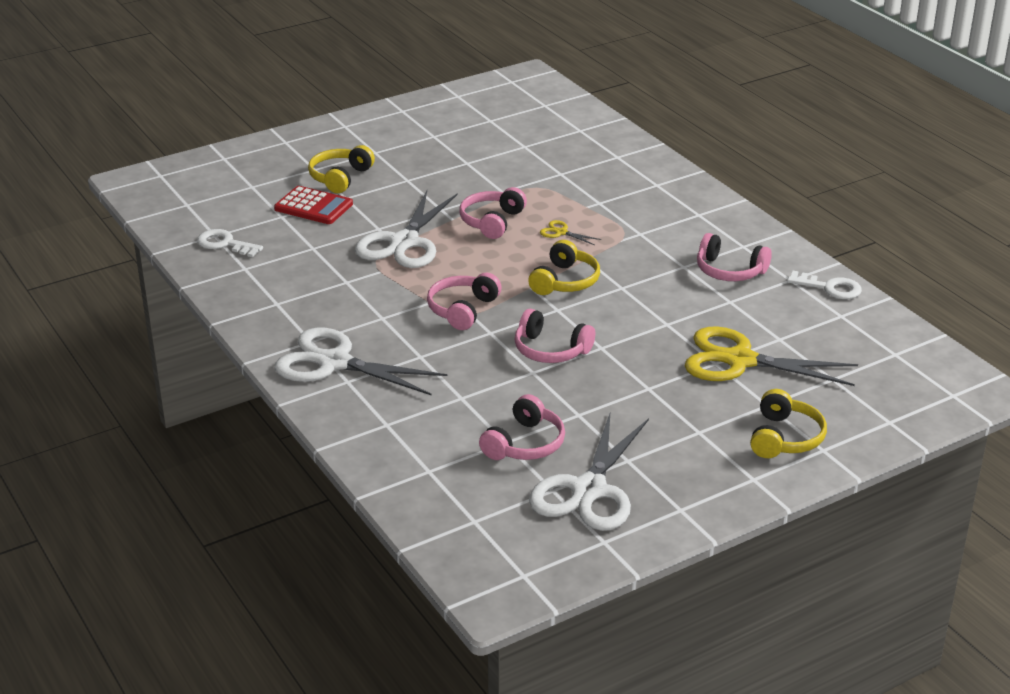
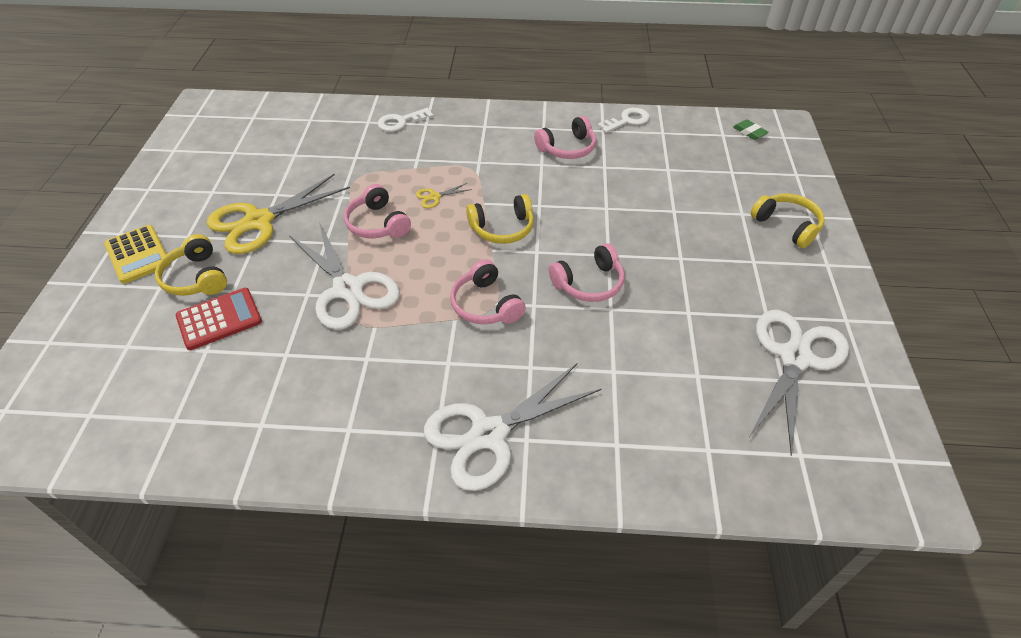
camera: 55 degrees left, 15 degrees up
(225, 244) = (199, 419): white key -> white key (401, 122)
(334, 144) = (138, 254): none -> yellow calculator
(524, 444) = (708, 364): pink headphones -> none
(564, 281) = (502, 228): yellow headphones -> yellow headphones turned 105 degrees clockwise
(589, 490) = (795, 358): white scissors -> white scissors turned 120 degrees counterclockwise
(740, 360) = (680, 198): yellow scissors -> yellow scissors (259, 221)
(926, 370) = (749, 132): none -> green eraser

